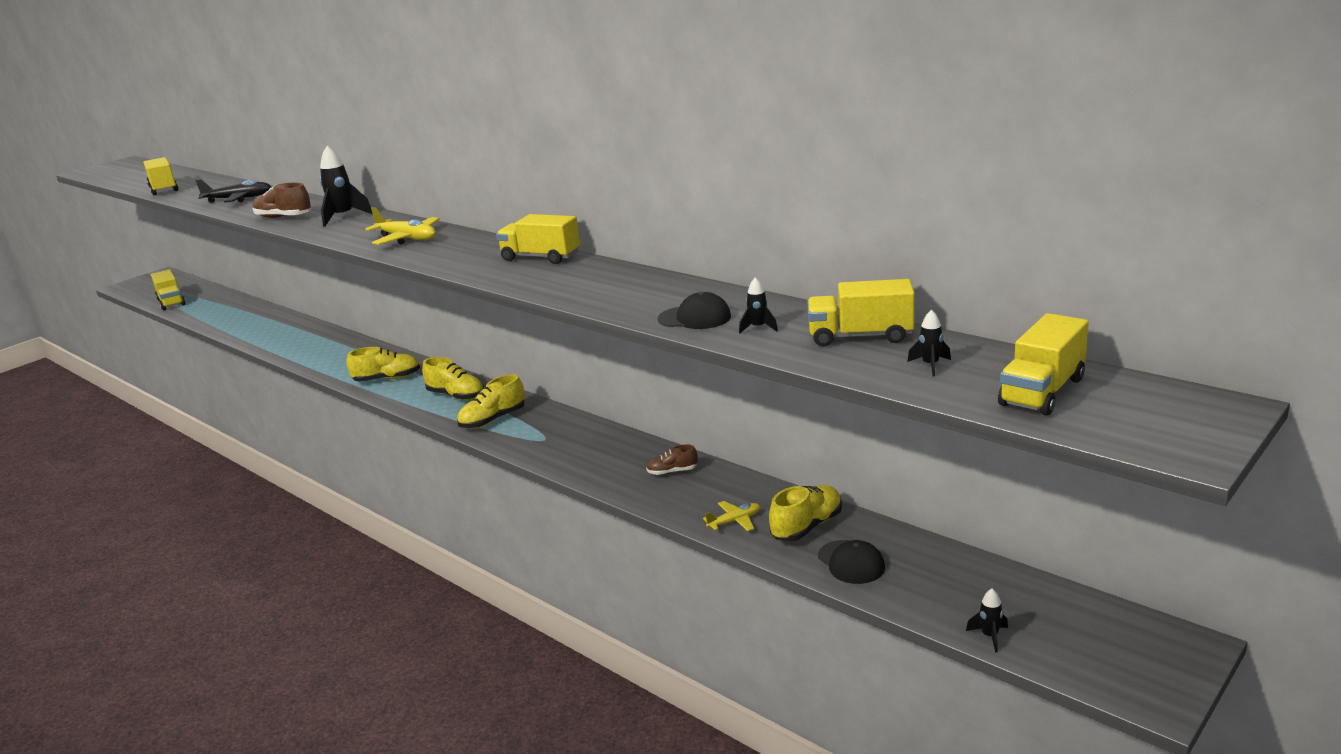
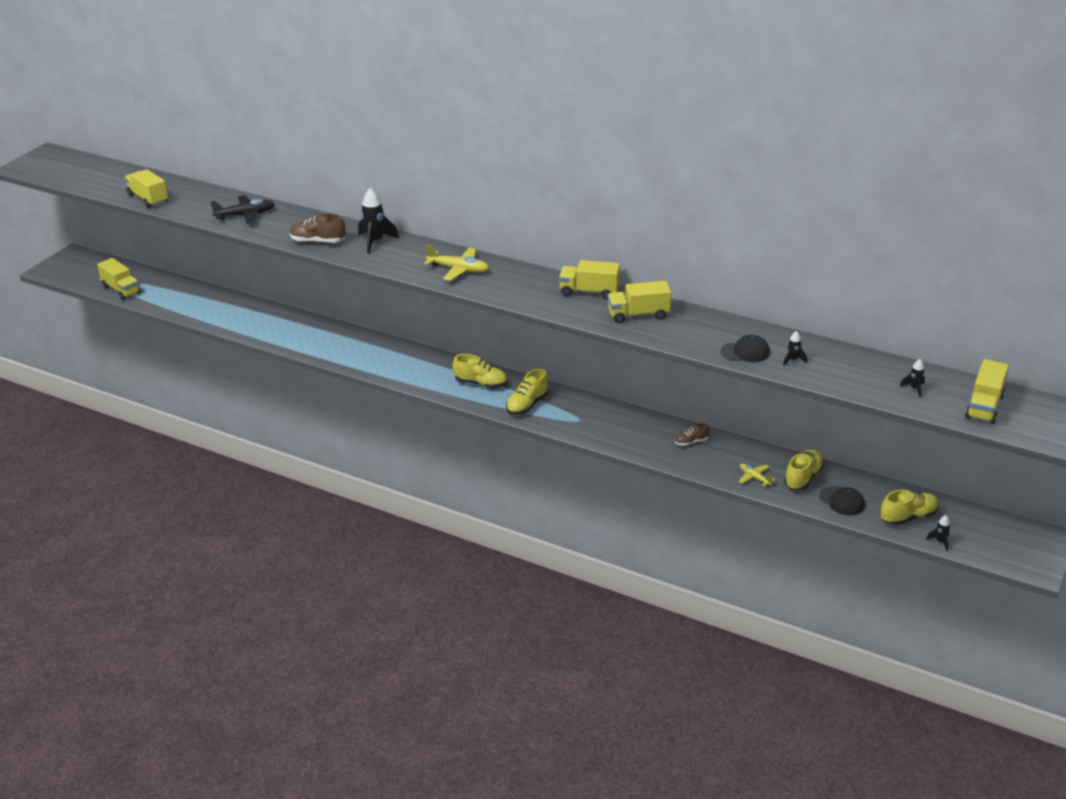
camera: 15 degrees left, 10 degrees up
(387, 379) = (409, 370): yellow shoe -> yellow shoe (908, 517)
(735, 521) = (754, 477): yellow plane -> yellow plane turned 90 degrees counterclockwise
(860, 336) = (861, 366): yellow truck -> yellow truck (638, 315)

